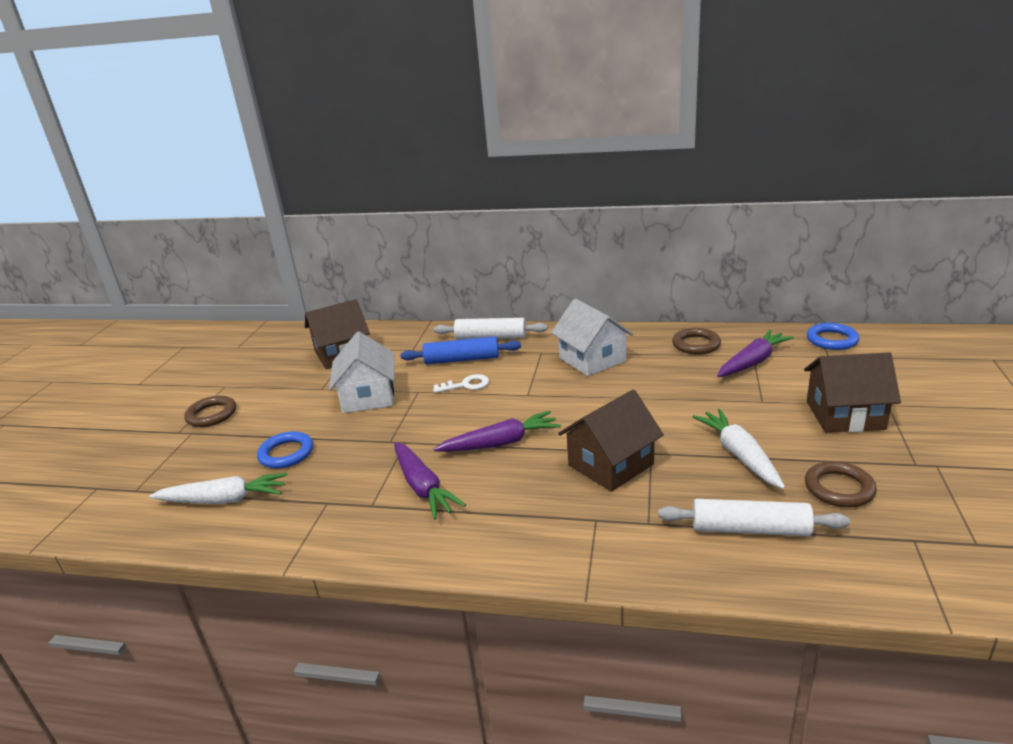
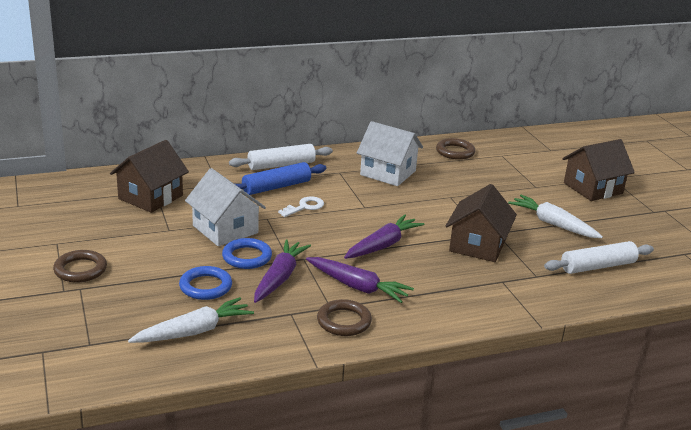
camera: 35 degrees left, 0 degrees up
(752, 362) = (506, 160): purple carrot -> purple carrot (279, 278)
(832, 340) = (543, 138): blue ring -> blue ring (247, 257)
(839, 488) = (625, 233): brown ring -> brown ring (344, 321)

